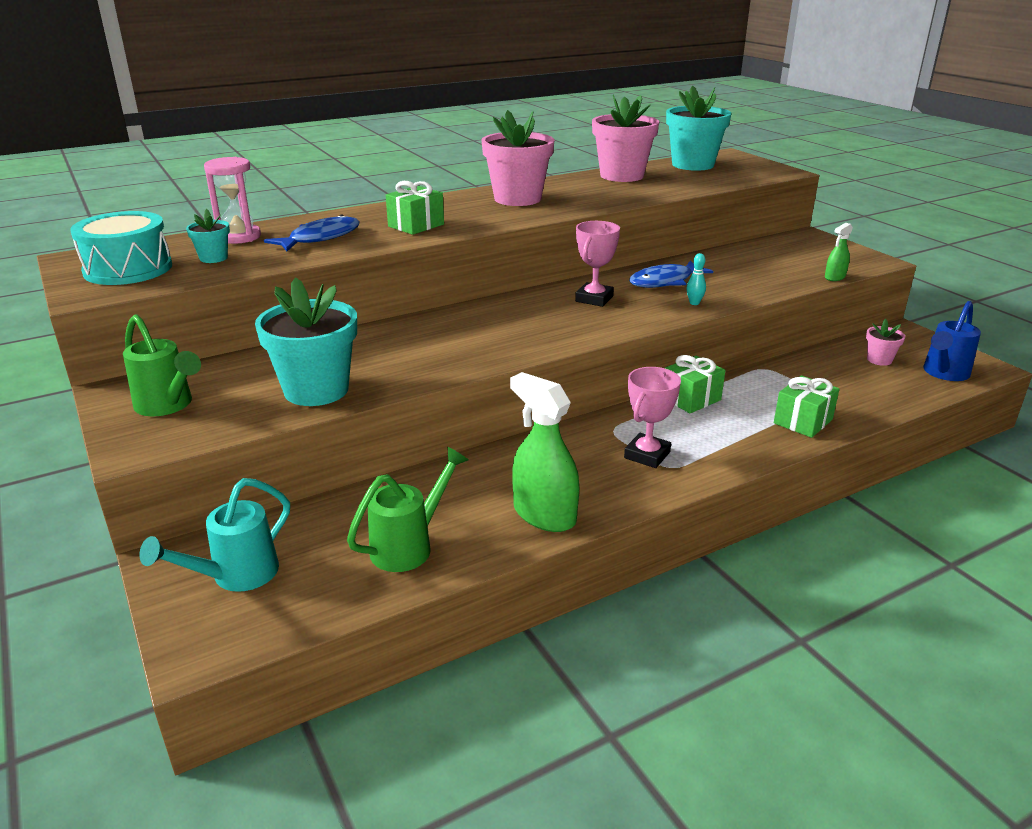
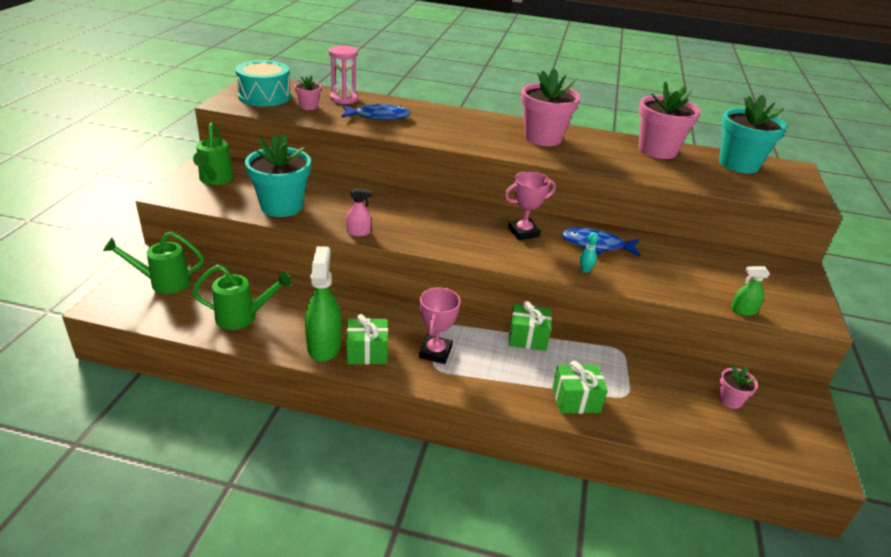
camera: 40 degrees right, 5 degrees up
(213, 258) = (309, 106): turquoise flower pot -> pink flower pot
(235, 576) = (163, 282): turquoise watering can -> green watering can
(416, 225) = (443, 130): green gift -> green gift (367, 352)
(452, 371) = (358, 232): none -> pink spray bottle
(647, 455) = (435, 352): pink trophy -> pink trophy turned 60 degrees counterclockwise
(943, 374) = (768, 444): blue watering can -> none

